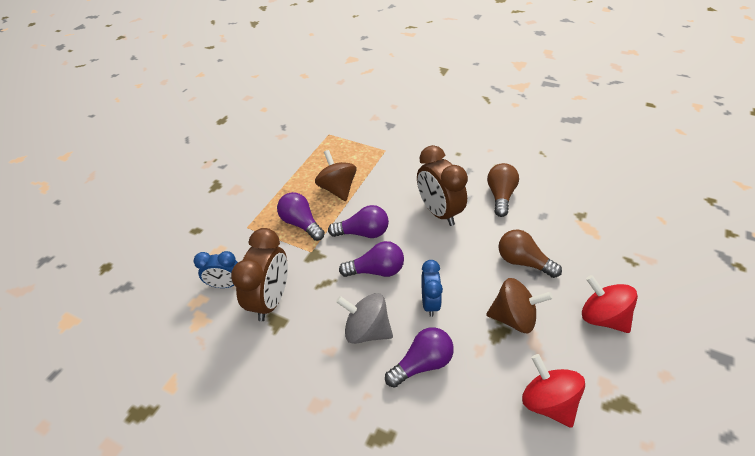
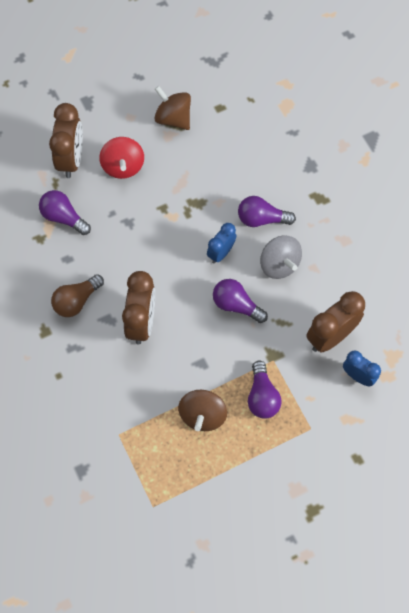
camera: 145 degrees left, 20 degrees up
(363, 233) = (218, 348): purple light bulb -> purple light bulb (63, 217)
(513, 317) = (177, 205): brown spinning top -> brown spinning top (173, 118)
(522, 262) = (127, 235): brown light bulb -> none
(547, 402) = (210, 151): red spinning top -> none
(649, 289) = (71, 159): none -> brown clock

